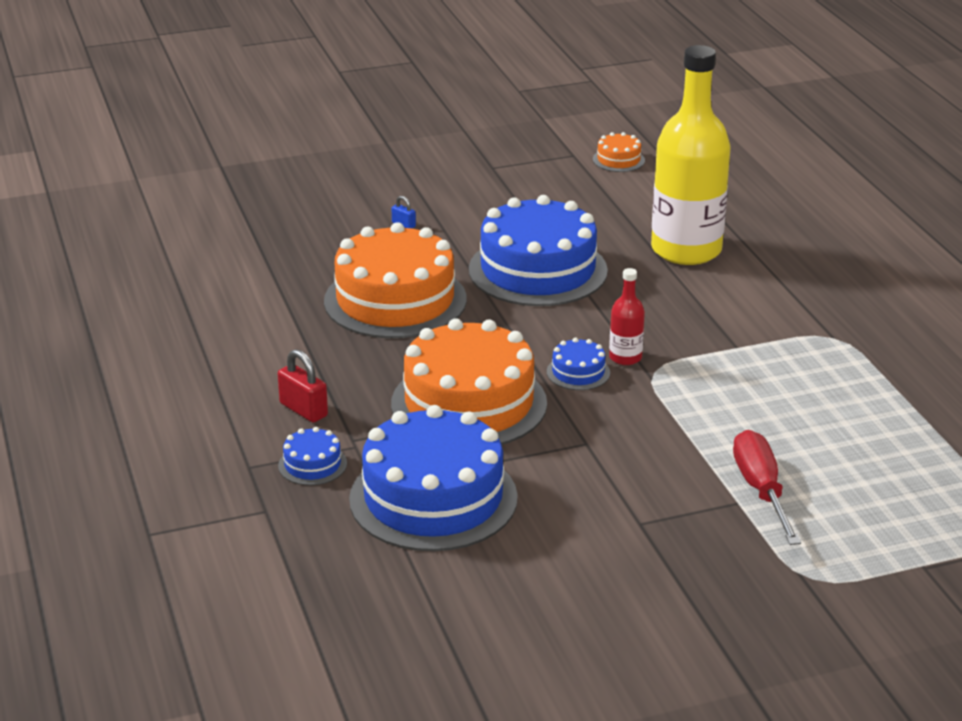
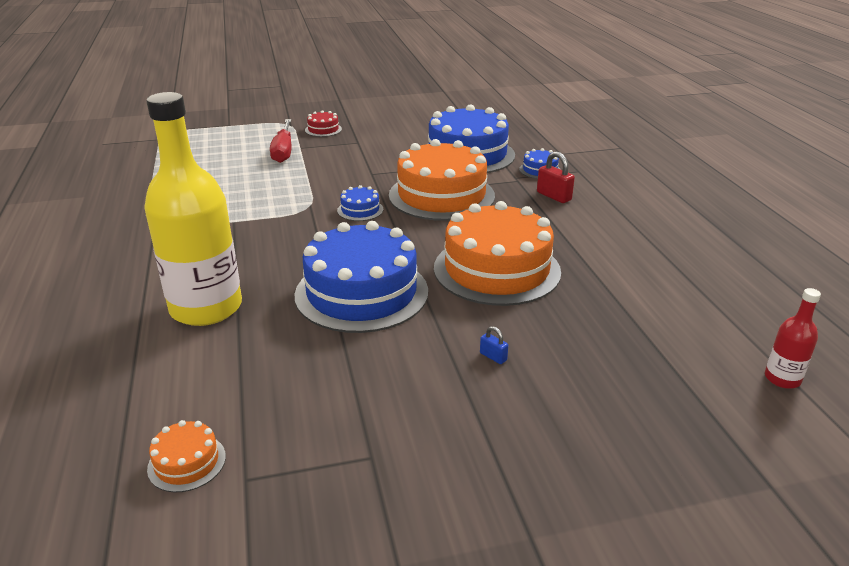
camera: 175 degrees left, 0 degrees up
(625, 357) = (321, 218): red bottle -> red bottle (782, 379)
(724, 560) = (323, 129): none -> red cake

